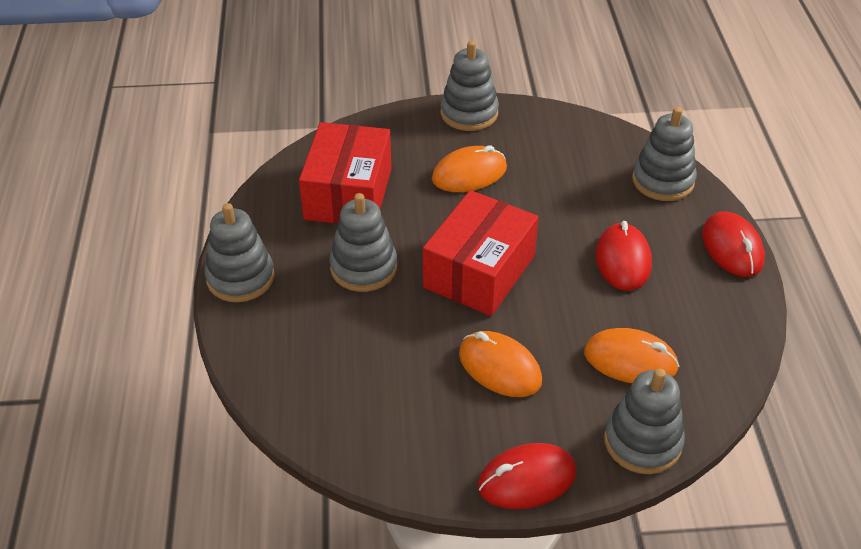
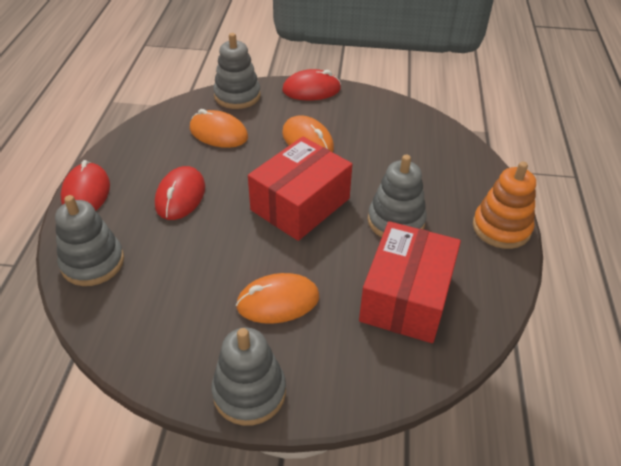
camera: 170 degrees left, 0 degrees up
(240, 278) = (501, 228): grey stacking toy -> orange stacking toy

